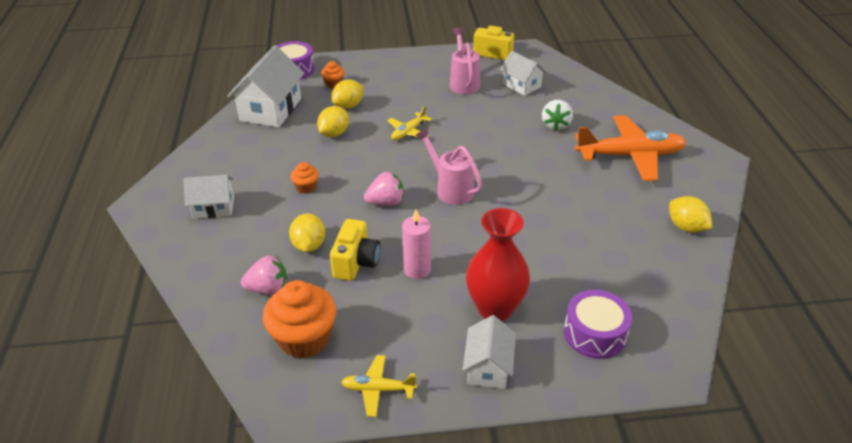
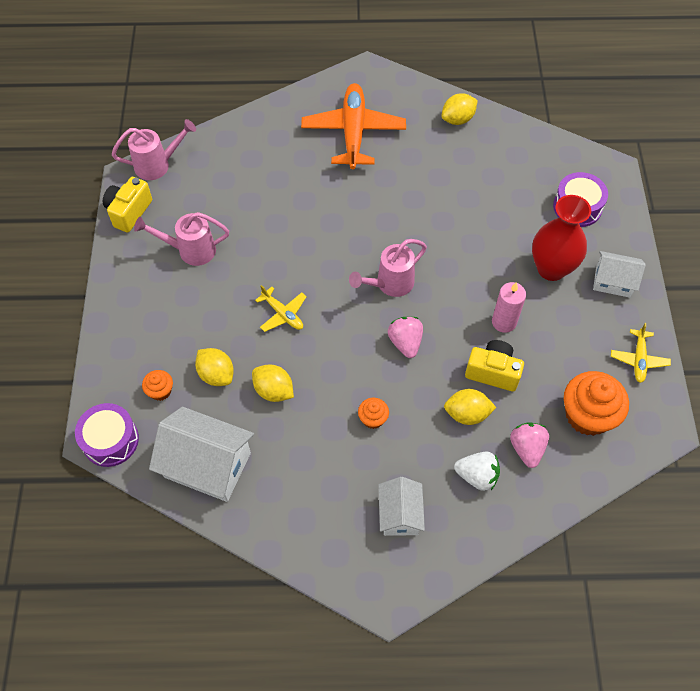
camera: 85 degrees left, 20 degrees up
(521, 85) = (209, 196): white house -> none
(545, 59) = (157, 165): none -> pink watering can
(555, 125) = (292, 179): white strawberry -> white strawberry (477, 476)

